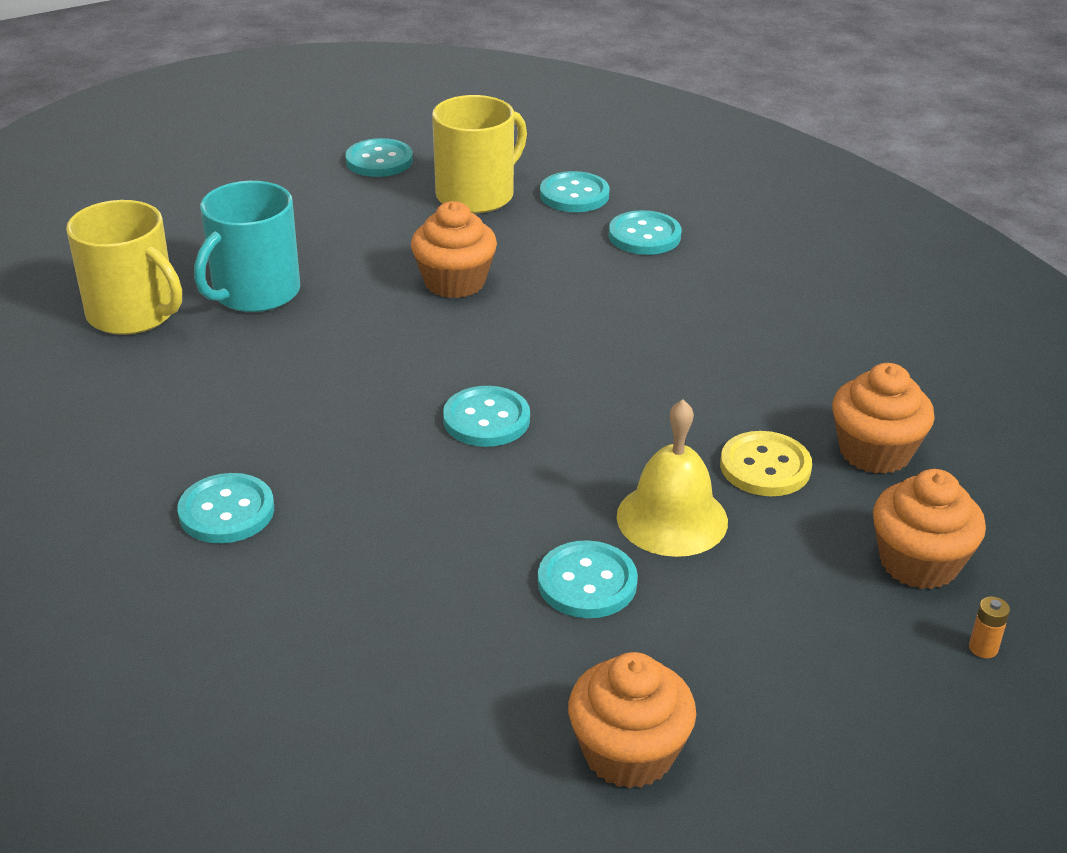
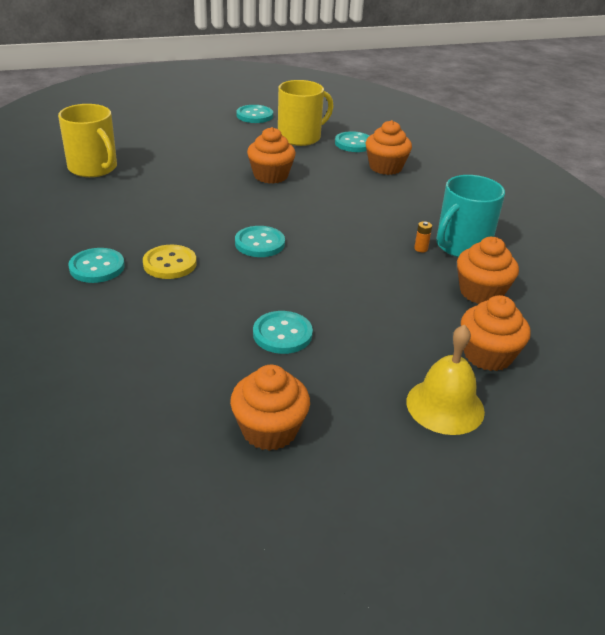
camera: 10 degrees right, 0 degrees up
(255, 292) = (161, 167): turquoise mug -> turquoise mug (461, 246)
(644, 236) = (385, 167): turquoise button -> orange cupcake
(672, 518) = (346, 309): yellow bell -> yellow bell (445, 406)
(765, 467) = (411, 290): yellow button -> yellow button (170, 264)
(983, 648) = (512, 409): orange battery -> orange battery (421, 249)

